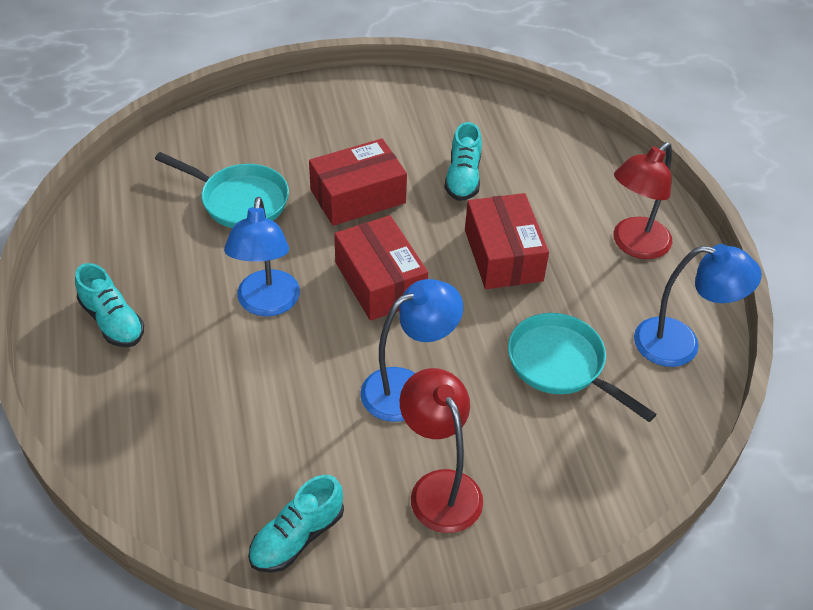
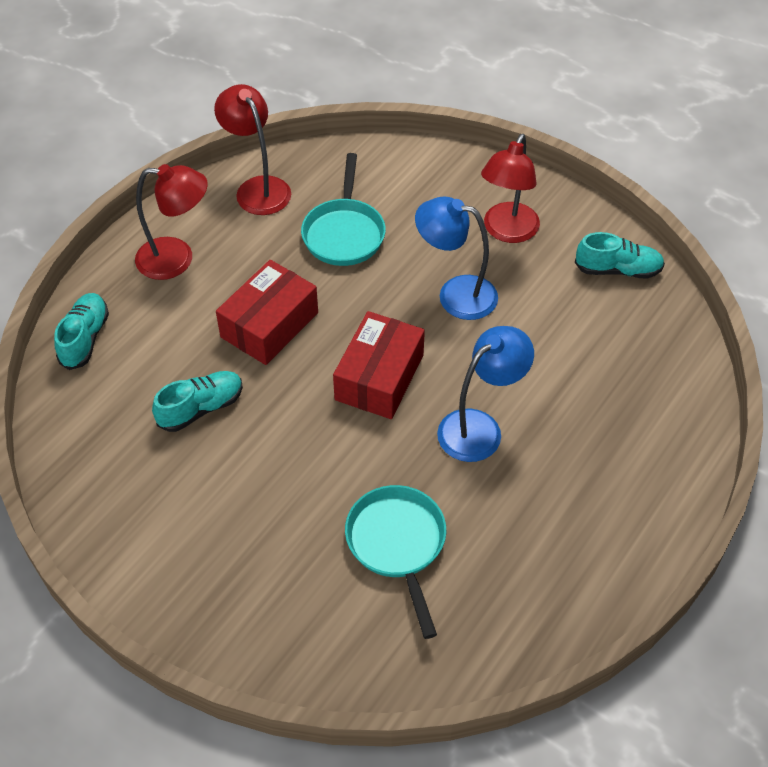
camera: 130 degrees left, 5 degrees up
(112, 321) = (610, 510): turquoise shoe -> turquoise shoe (85, 338)
(358, 196) = (300, 463): red box -> none
(680, 344) = (258, 188): blue lamp -> red lamp

